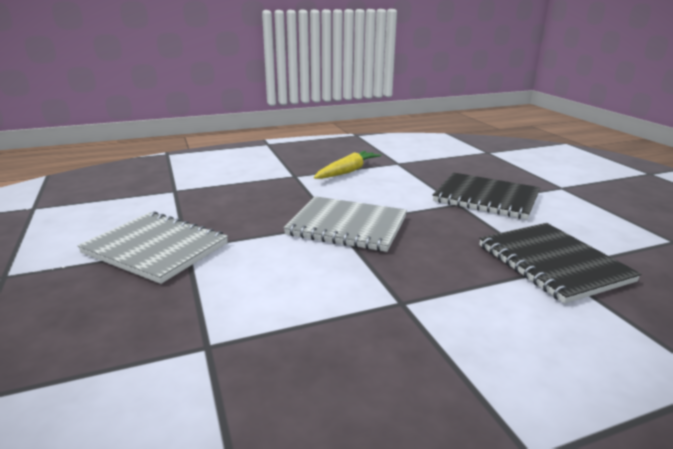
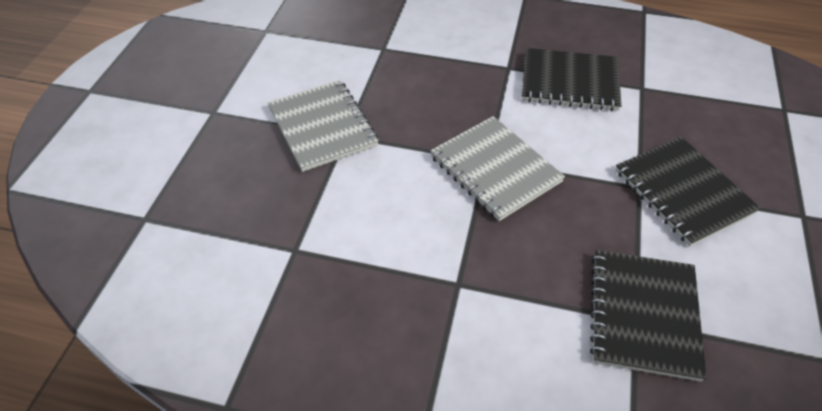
camera: 35 degrees right, 25 degrees up
(347, 171) = (569, 82): yellow carrot -> black notebook

